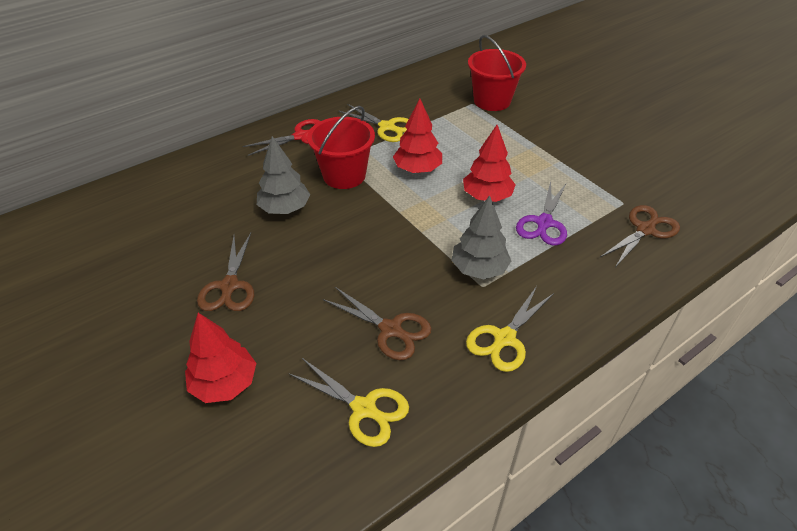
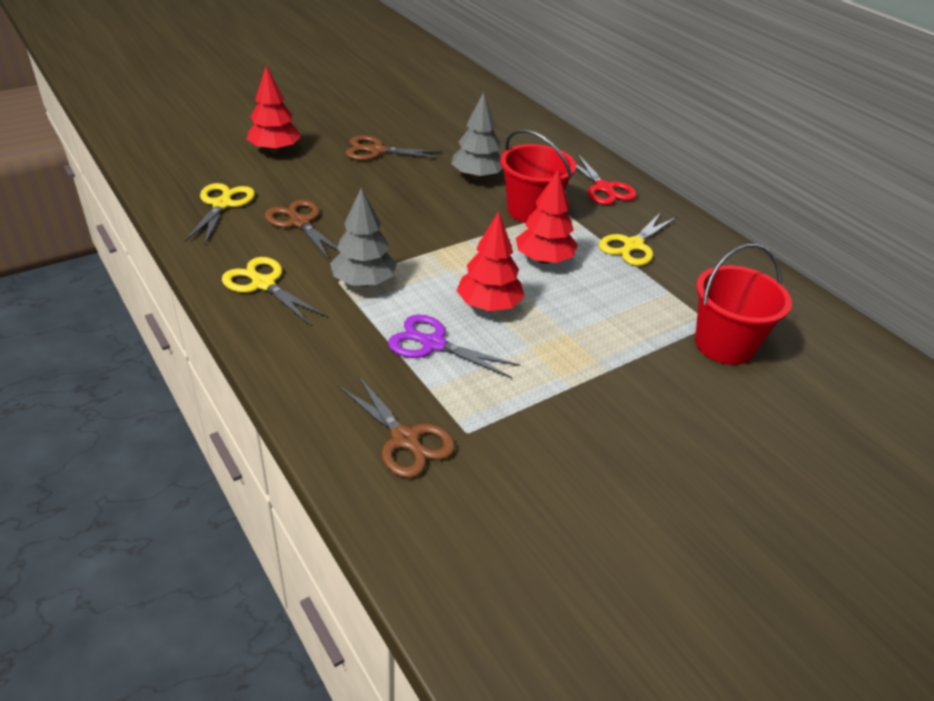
camera: 90 degrees right, 5 degrees down
(364, 409) = (222, 204): yellow scissors -> yellow scissors turned 150 degrees clockwise
(391, 330) = (299, 222): brown scissors -> brown scissors turned 105 degrees clockwise

